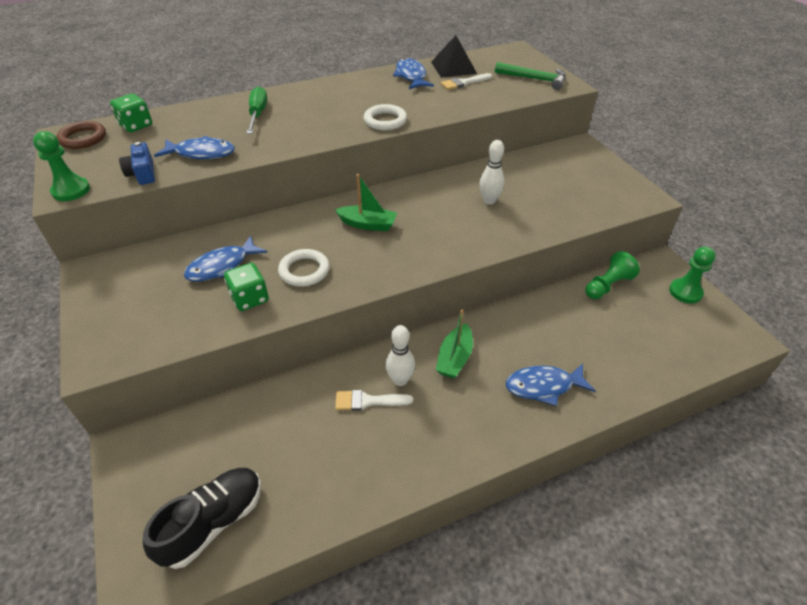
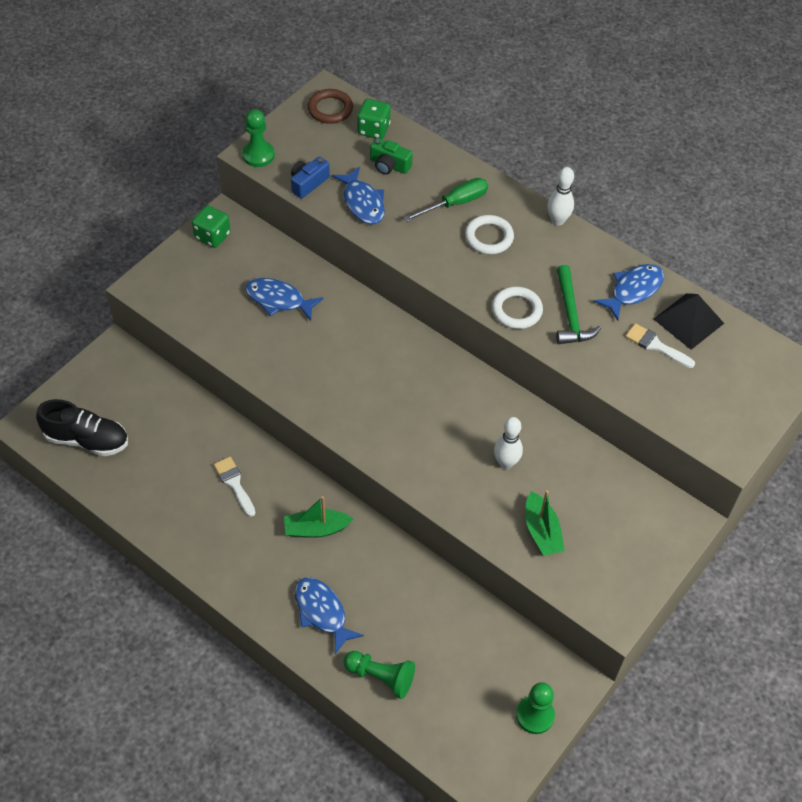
camera: 60 degrees right, 10 degrees up
(182, 130) = (389, 165): none -> green camera
(249, 298) = (254, 341): green dice -> green dice (212, 236)
(304, 271) = (308, 360): white ring -> white ring (489, 237)
(368, 224) = (400, 376): green boat -> green boat (541, 531)
(400, 380) = (268, 497): white bowling pin -> white bowling pin (557, 220)
(534, 79) = (721, 412): green hammer -> green hammer (570, 314)
(607, 285) = (498, 634): green pawn -> green pawn (381, 677)

